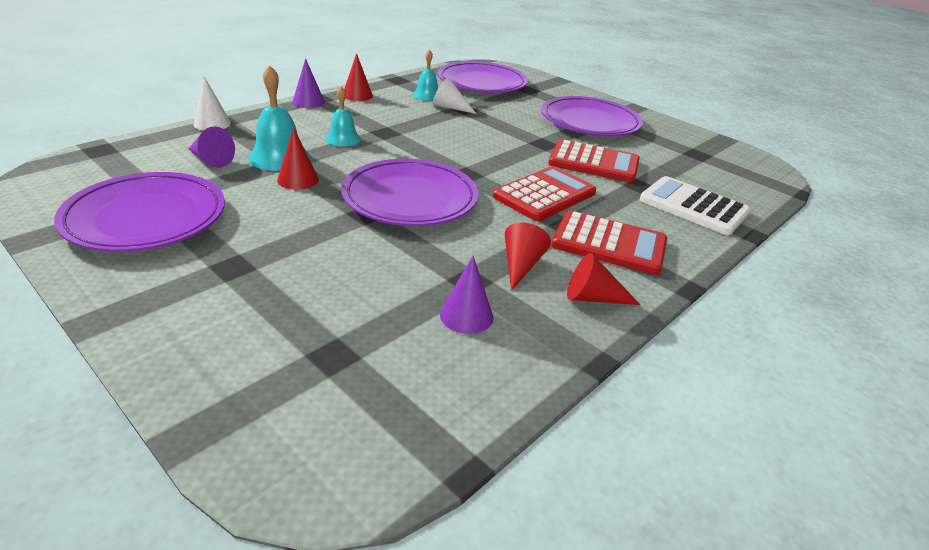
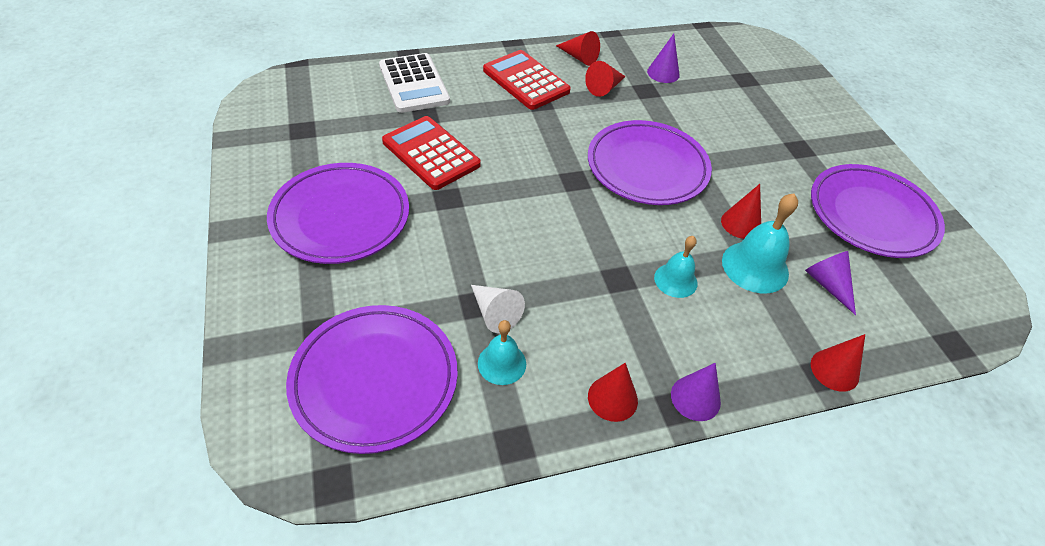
camera: 150 degrees left, 15 degrees up
(212, 123) = (834, 370): white cone -> red cone
(544, 195) = (525, 134): red calculator -> none

